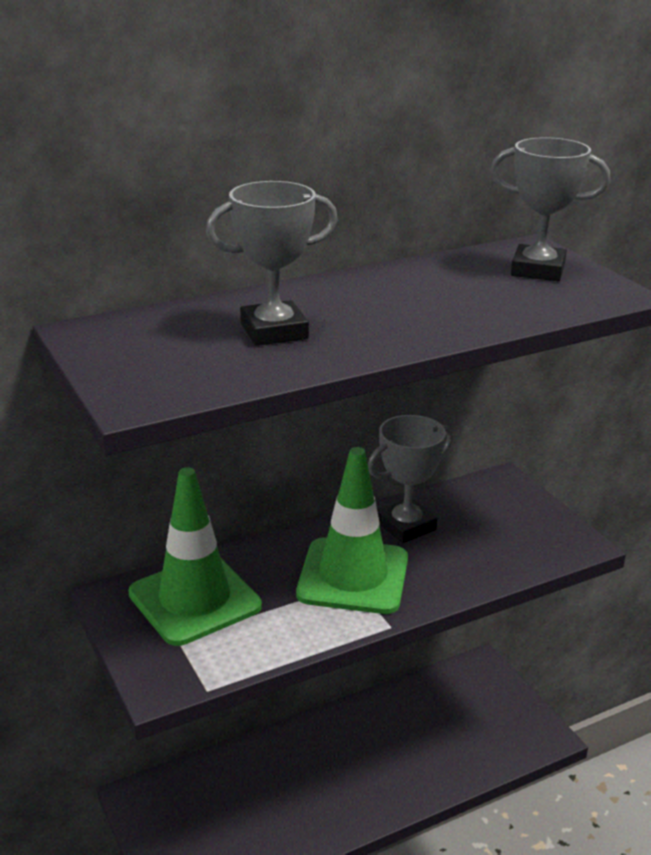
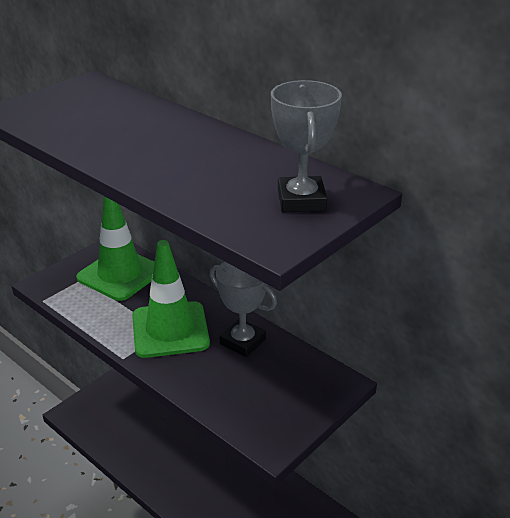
camera: 70 degrees right, 5 degrees up
(274, 331) = (116, 126): grey trophy -> none

